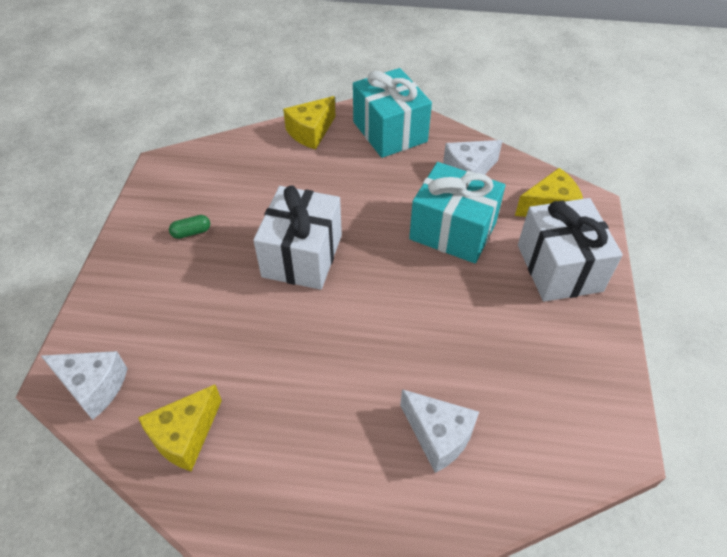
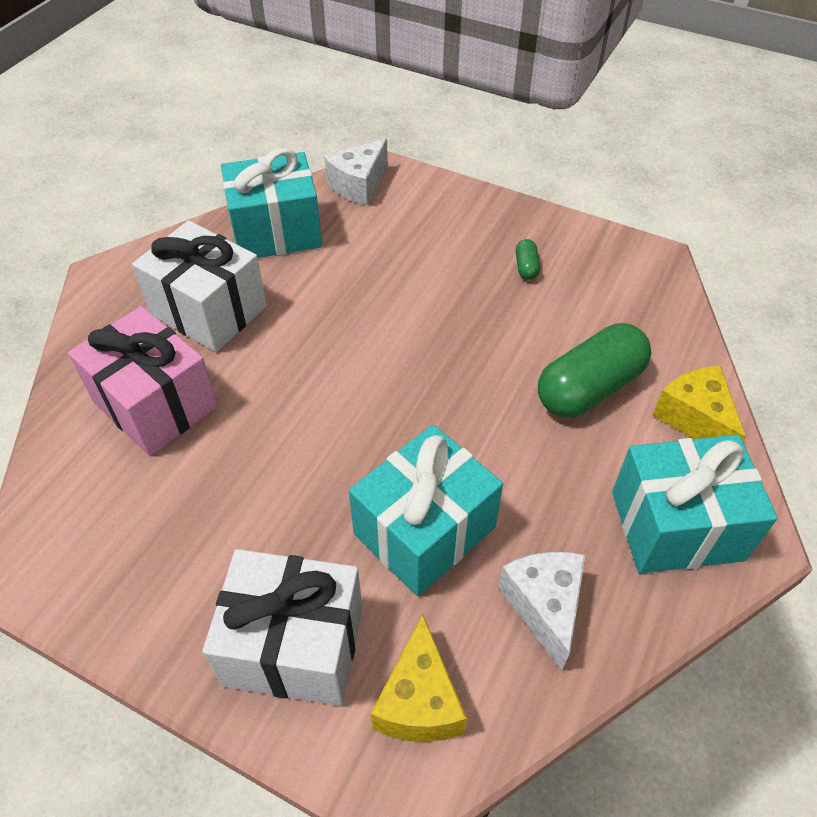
camera: 110 degrees right, 0 degrees up
(185, 436) = (276, 232): yellow cheese -> turquoise gift
(302, 256) = (449, 354): white gift -> white gift (209, 310)
(305, 179) = (589, 388): none -> green capsule
(438, 436) = (155, 404): white cheese -> pink gift

